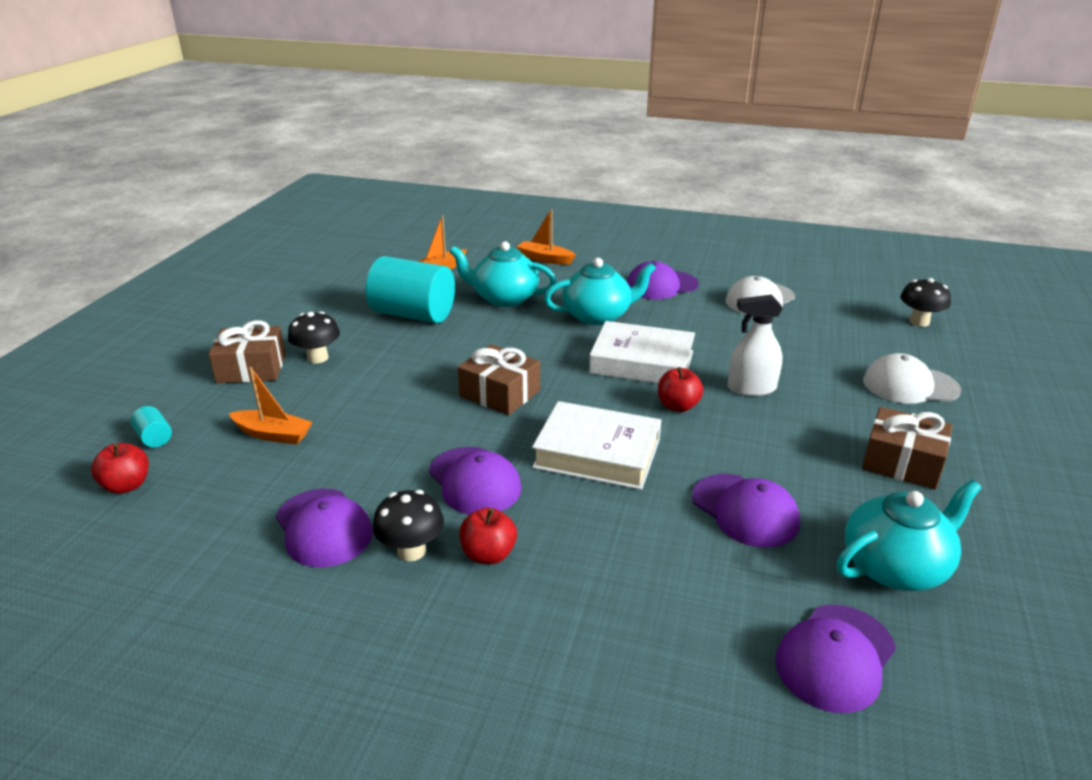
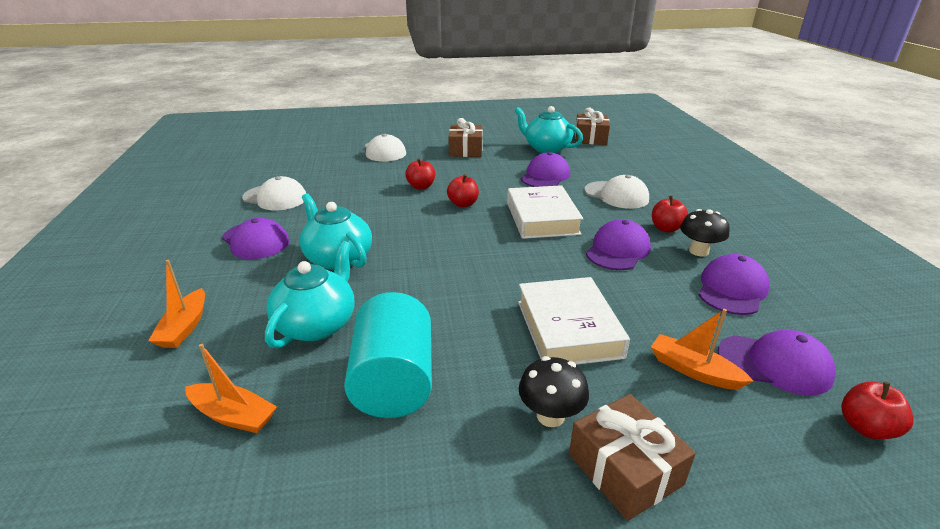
camera: 115 degrees left, 0 degrees up
(154, 438) = (809, 463): turquoise cylinder -> none
(273, 434) = (693, 370): orange boat -> orange boat turned 45 degrees counterclockwise
(500, 393) = (509, 271): brown gift -> brown gift (590, 138)
(504, 298) = (317, 324): turquoise teapot -> turquoise teapot turned 150 degrees counterclockwise
(627, 559) = (616, 195): none -> white cap
(642, 362) = (412, 225): white book -> white book (568, 328)
(751, 388) = (421, 187): white spray bottle -> red apple
(835, 657) = (612, 154): purple cap -> purple cap (774, 364)
(919, 322) = (295, 152): black mushroom -> none

